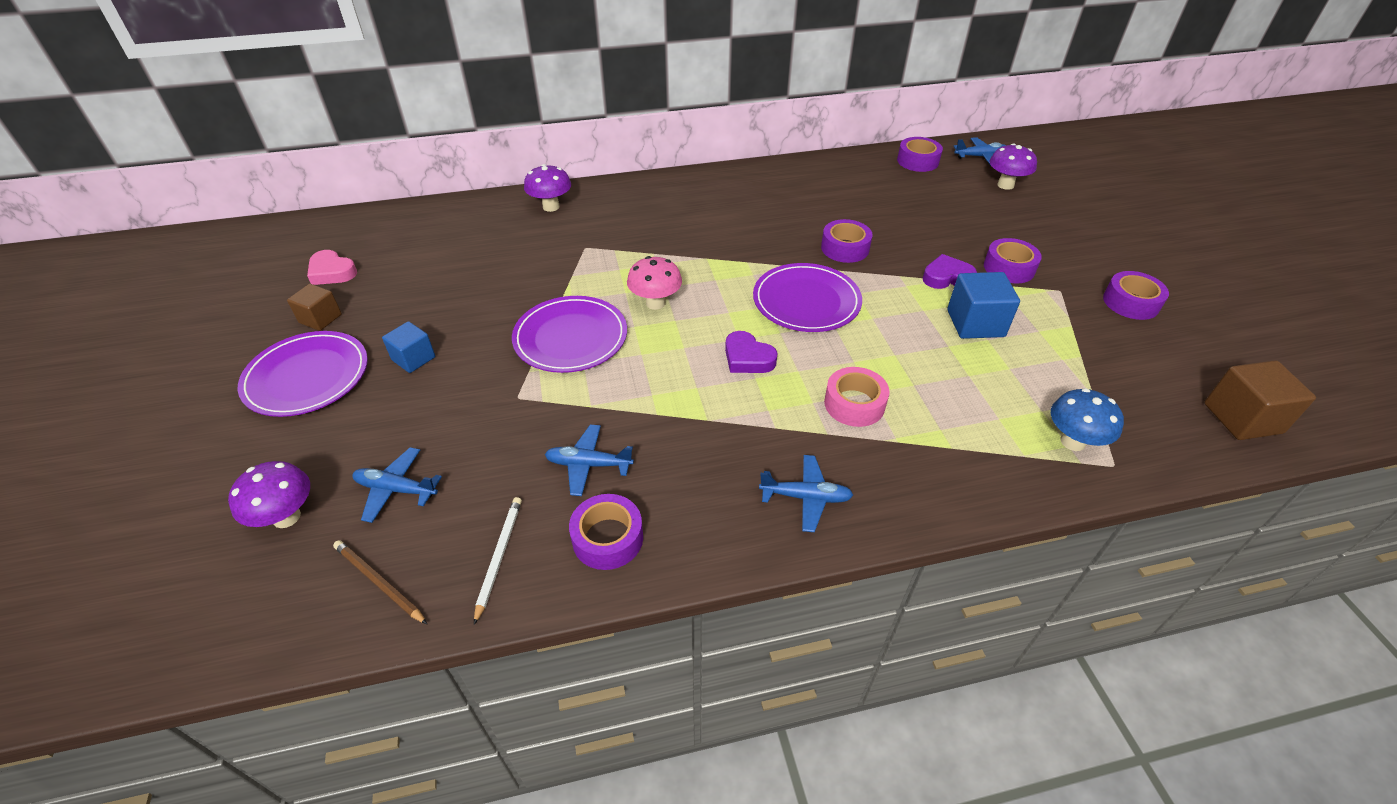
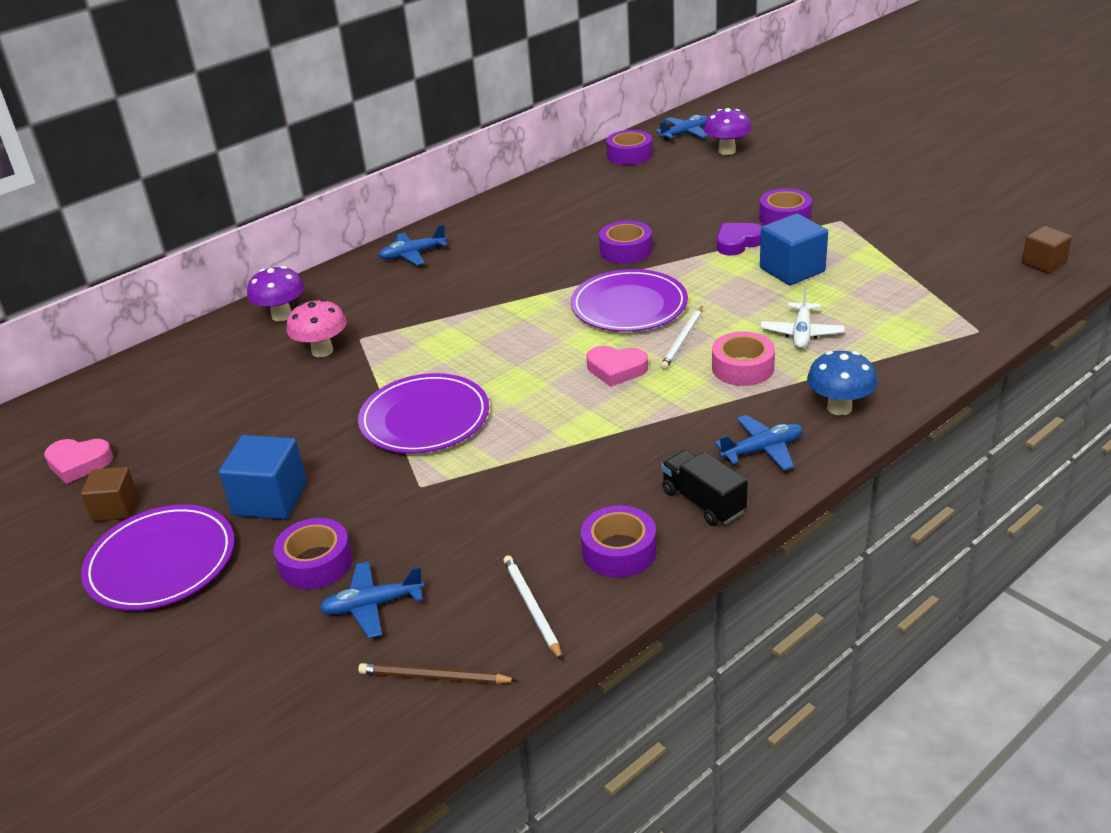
camera: 25 degrees left, 10 degrees down
(286, 517) = (277, 676): purple mushroom -> none
(413, 358) = (270, 499): blue cube -> blue cube, size x1.55
(588, 465) = (546, 507): blue plane -> blue plane (413, 255)
(655, 303) = (483, 359): pink mushroom -> pink mushroom (322, 351)
(713, 525) = (703, 502): none -> black truck
(748, 358) = (616, 369): purple heart -> pink heart
(824, 353) = (682, 340): none -> white pencil
(934, 392) = (801, 333): none -> white plane
(1072, 442) = (936, 326): blue mushroom -> blue mushroom (839, 408)
(1131, 302) = (903, 210): purple tape -> purple tape (316, 563)
(1242, 418) = (1043, 263): brown cube -> brown cube, size x0.65

